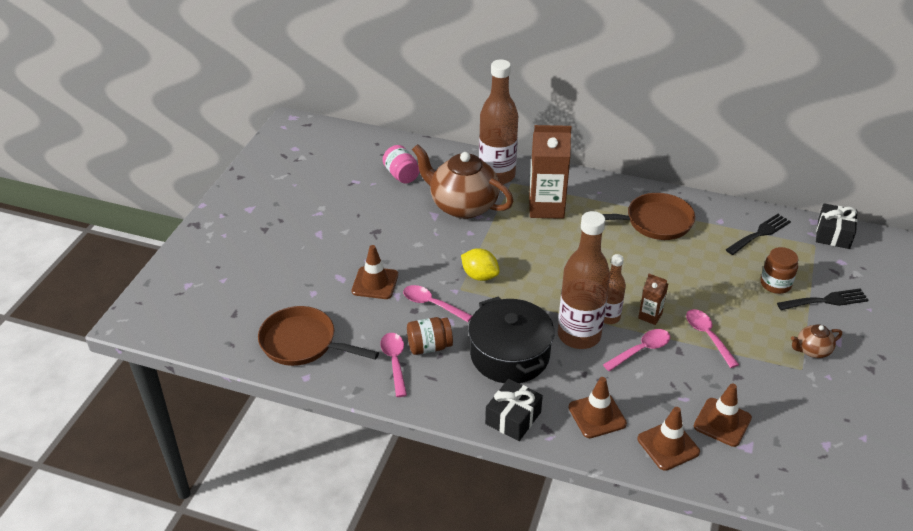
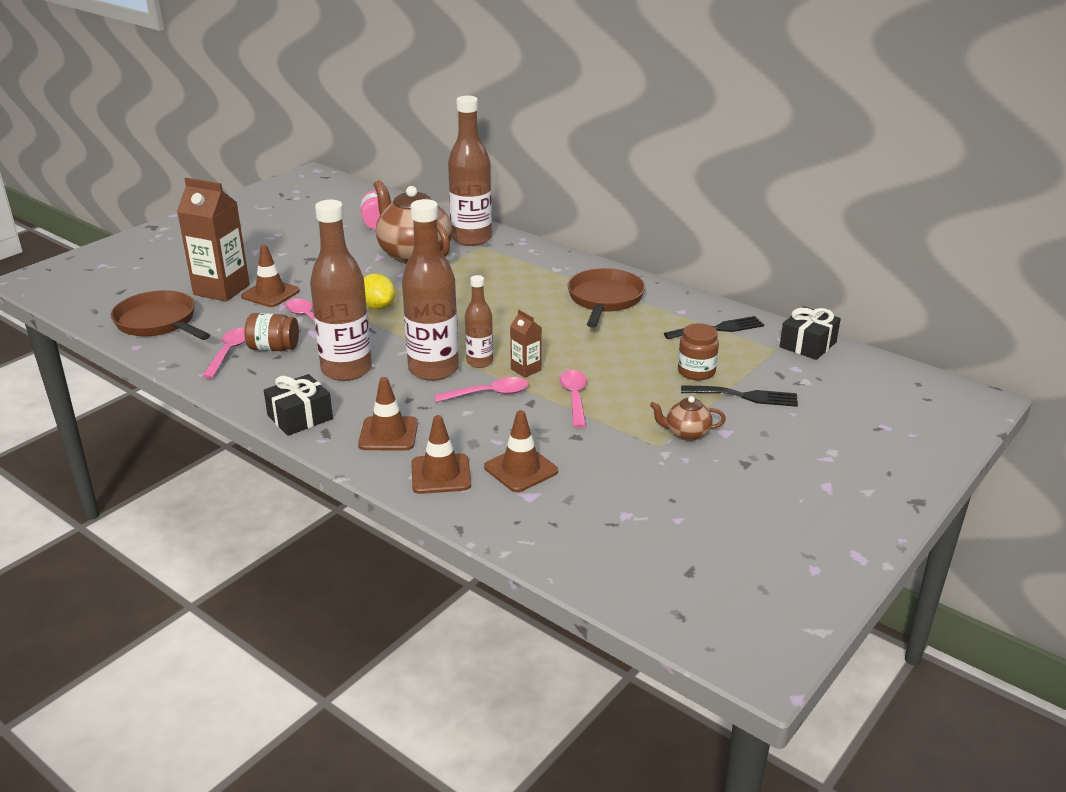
camera: 20 degrees right, 10 degrees down
(509, 355) = (346, 370): black pot -> brown bottle
(546, 207) = (498, 269): brown carton -> brown carton (221, 290)
(654, 222) = (604, 300): brown pan -> brown pan turned 90 degrees counterclockwise

